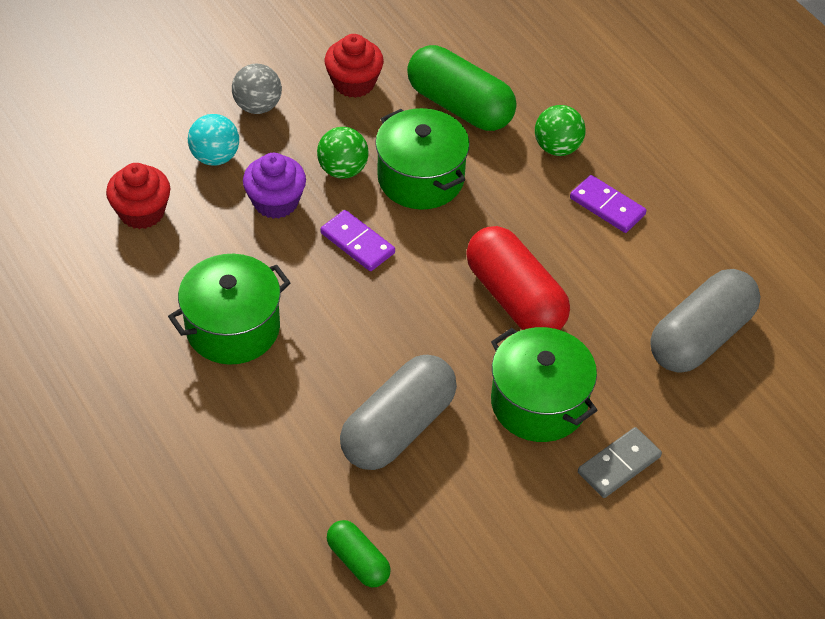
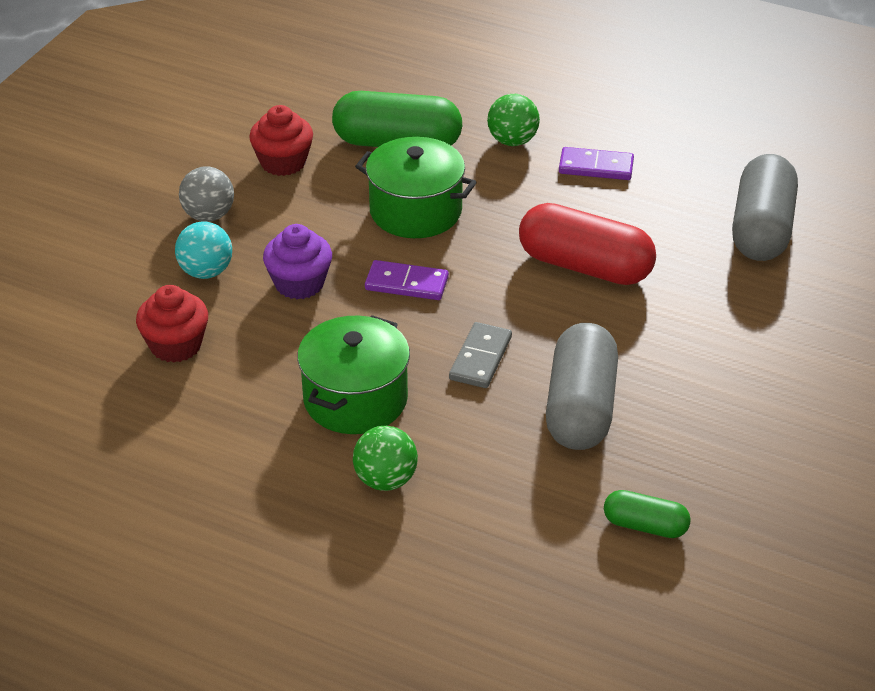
camera: 30 degrees left, 10 degrees down
(343, 170) = (338, 233): green ball -> green ball (385, 480)
(539, 403) = (680, 334): green pot -> none
(619, 464) = (787, 349): grey domino -> grey domino (480, 358)

